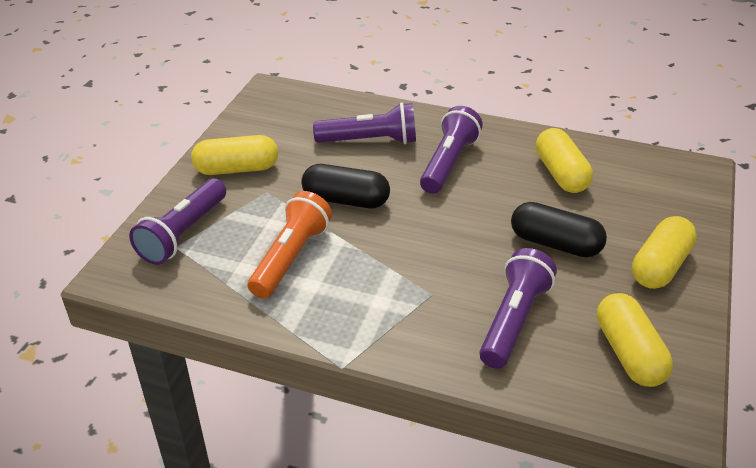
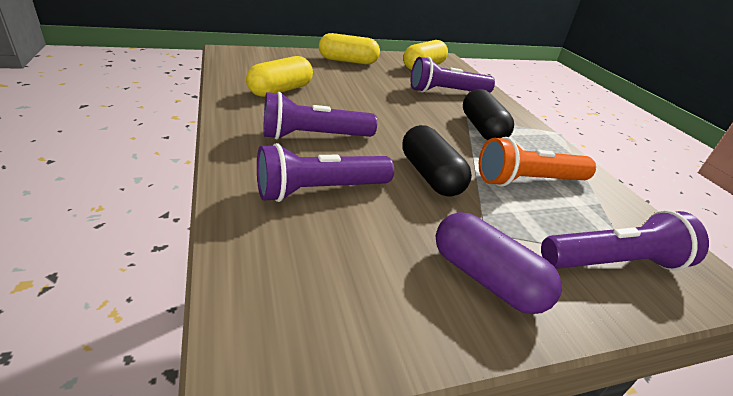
camera: 130 degrees left, 5 degrees down
(237, 169) = (486, 279): yellow capsule -> purple capsule
(370, 141) = (320, 190): purple flashlight -> purple flashlight turned 75 degrees counterclockwise
(555, 244) = (366, 87): black capsule -> black capsule (482, 129)

